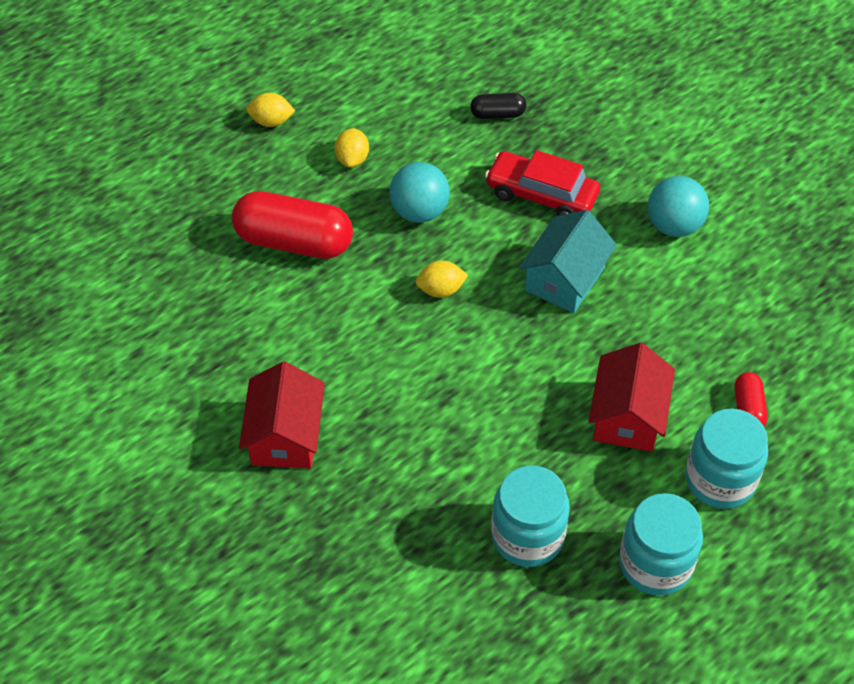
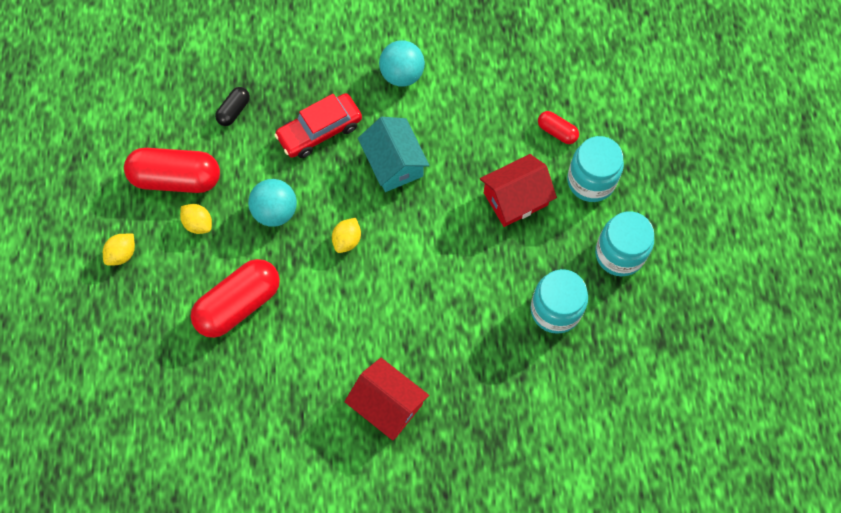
camera: 55 degrees left, 15 degrees up
(385, 114) = (176, 178): none -> red capsule
(627, 416) = (515, 199): red house -> red house turned 75 degrees counterclockwise

